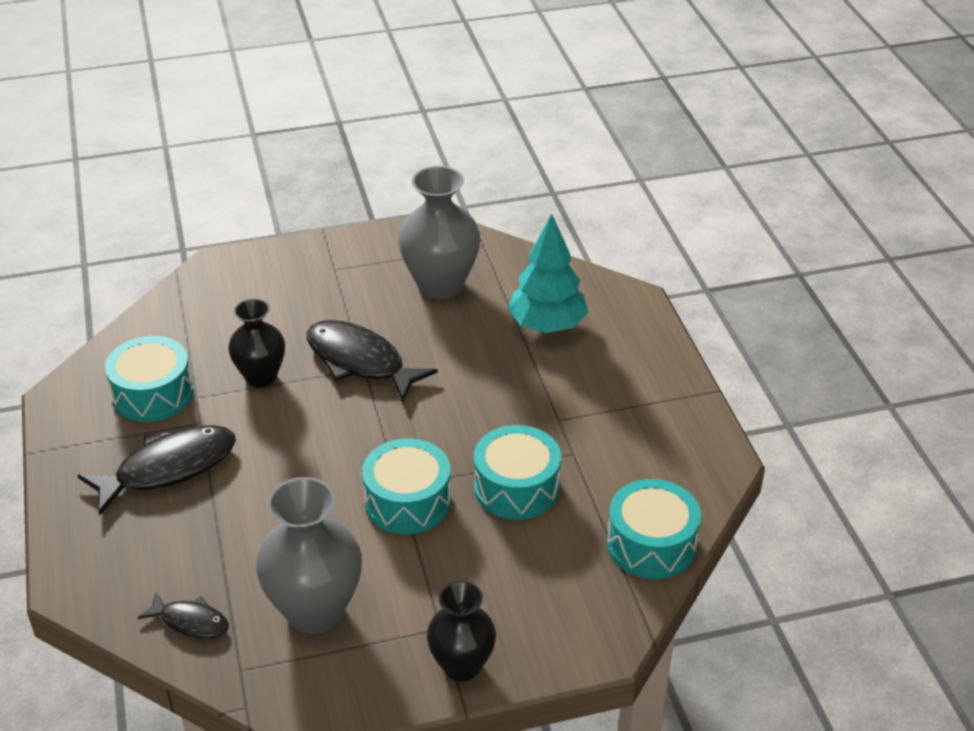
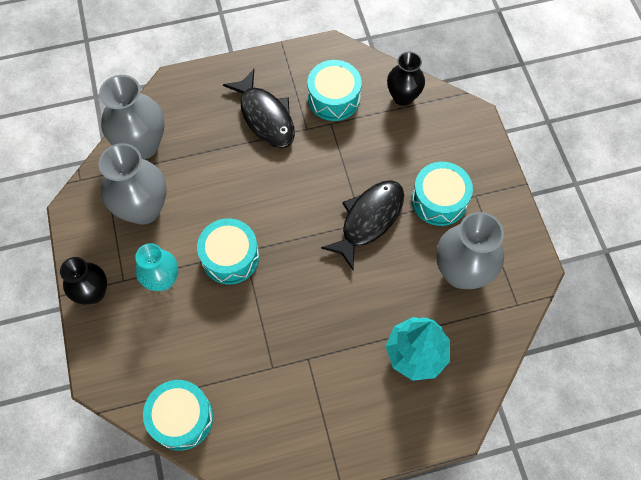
camera: 90 degrees right, 25 degrees up
(191, 622) = (142, 145): black fish -> grey vase
(261, 377) = (351, 158): black vase -> black vase (403, 97)
(442, 578) = (162, 280): none -> turquoise vase
(516, 487) = (240, 327): turquoise drum -> turquoise drum (439, 200)

